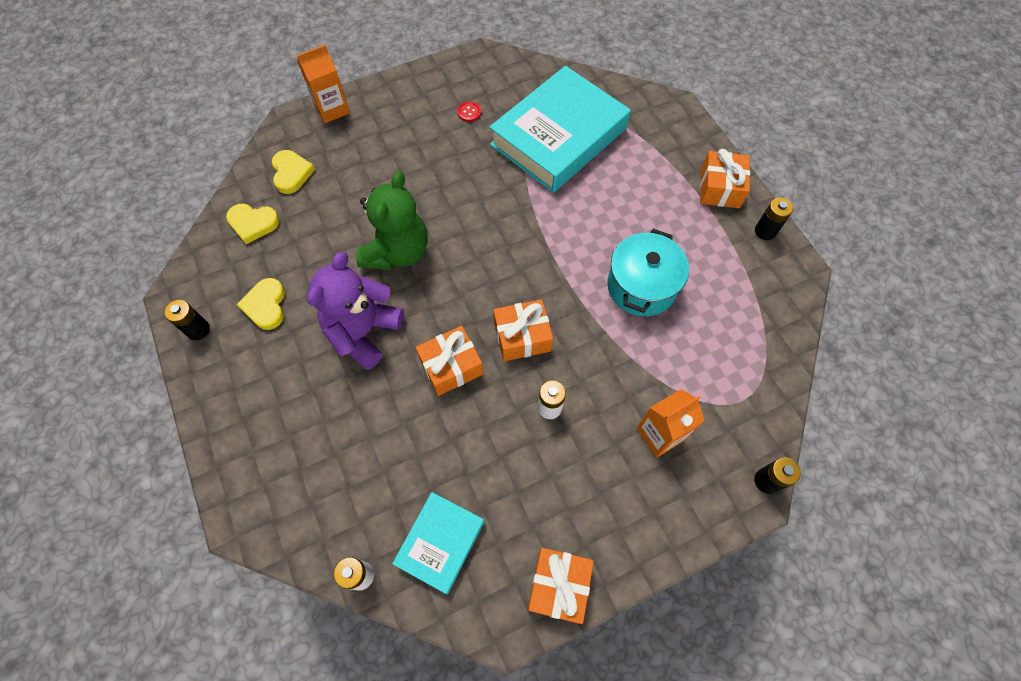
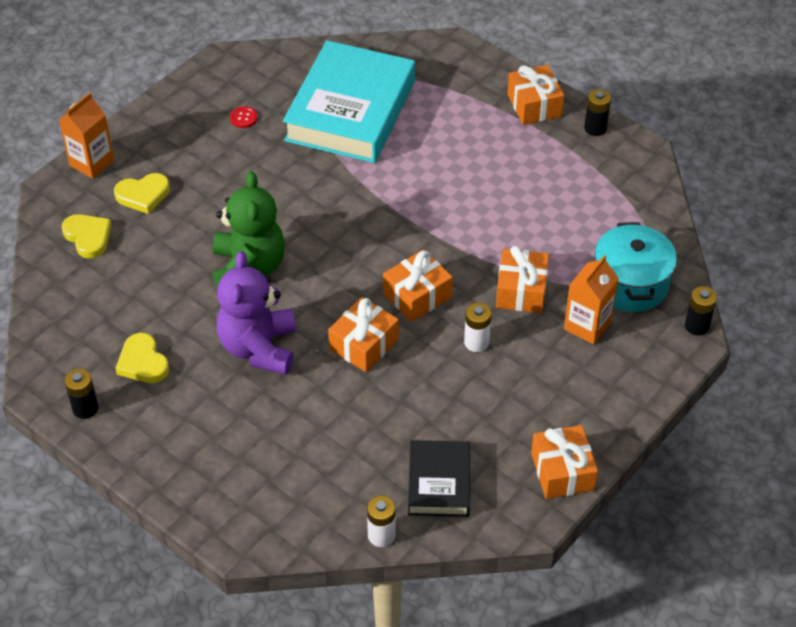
camera: 25 degrees left, 15 degrees down
(253, 224) = (78, 296): yellow heart -> yellow heart (143, 195)
(440, 543) = (439, 482): turquoise book -> black book
(616, 370) = (521, 291): none -> orange gift
(641, 286) = (506, 214): turquoise pot -> turquoise pot (630, 284)

